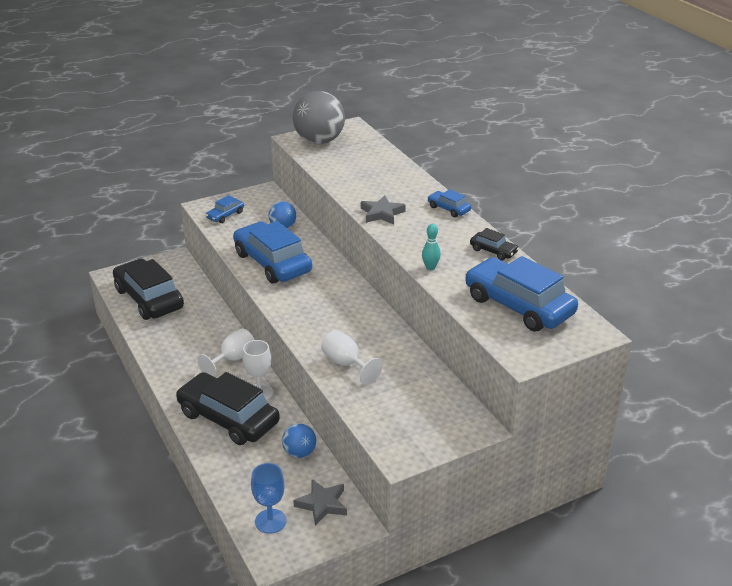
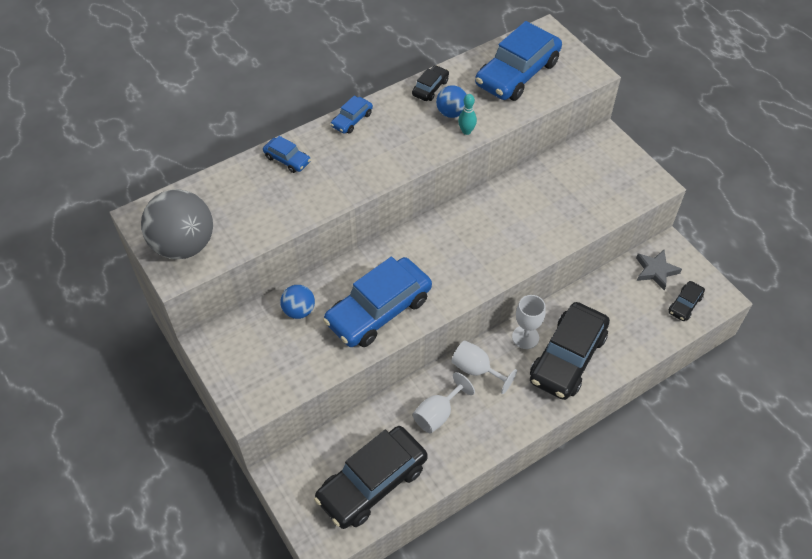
camera: 95 degrees left, 20 degrees up
(225, 215) = (271, 377): blue car -> blue car (287, 159)
(270, 521) = (685, 304): blue goblet -> black car
(299, 453) = (600, 294): blue ball -> blue ball (451, 113)
(346, 364) = (546, 228): white goblet -> white goblet (438, 414)
(382, 213) = (366, 173): grey star -> none

